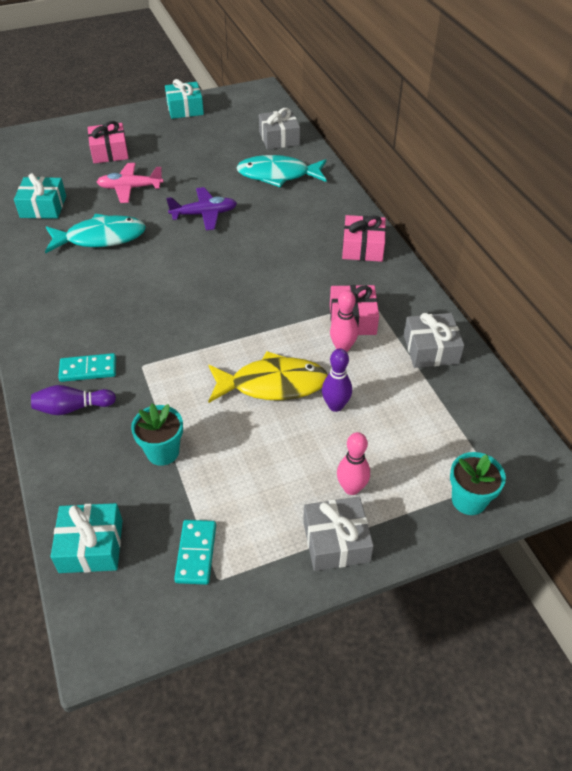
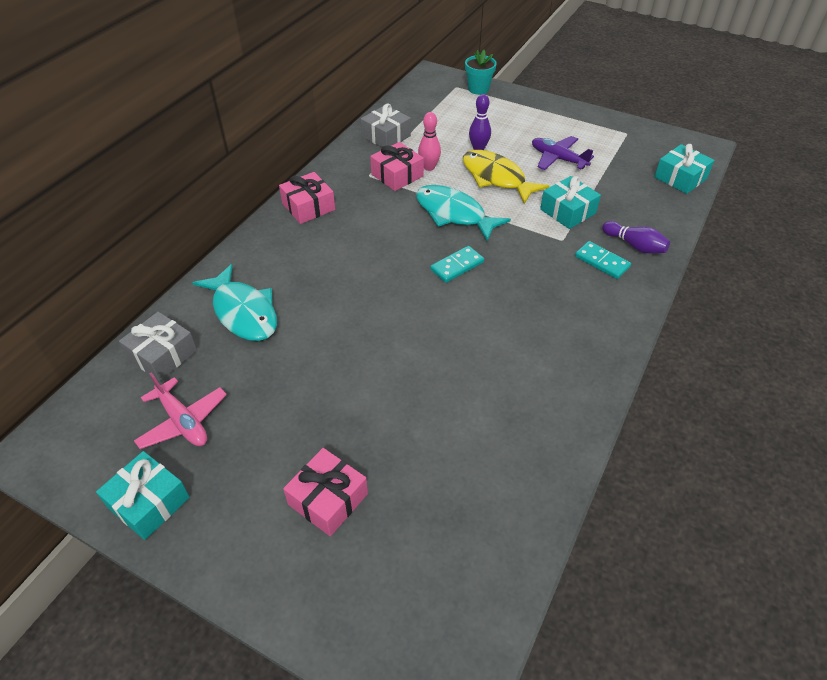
camera: 130 degrees left, 0 degrees up
(43, 207) = (490, 465): turquoise gift -> turquoise gift (568, 211)
(101, 238) = (476, 371): turquoise fish -> turquoise fish (453, 214)
(130, 188) = (379, 413): pink plane -> pink plane (183, 421)
(163, 452) = (600, 189): turquoise flower pot -> none
(196, 553) = (627, 145): turquoise domino -> turquoise domino (457, 266)
(204, 214) = (362, 323): purple plane -> purple plane (558, 159)
(336, 541) = (557, 112): grey gift -> none
(351, 488) = (522, 121): pink bowling pin -> none

